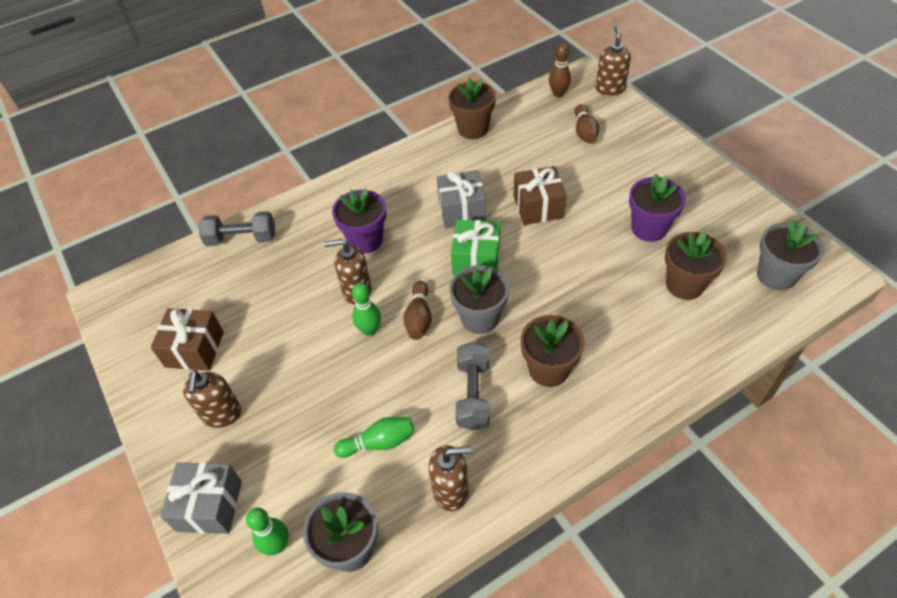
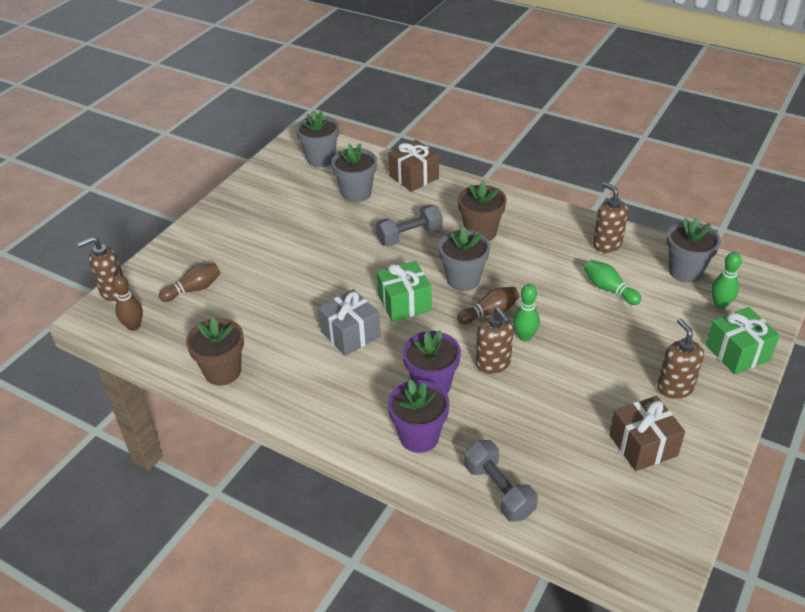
camera: 120 degrees left, 10 degrees down
(209, 506) = (737, 352): grey gift -> green gift
(222, 414) = (675, 387): brown soap dispenser -> brown soap dispenser turned 75 degrees counterclockwise
(473, 394) = (531, 259): grey dumbbell -> grey dumbbell (409, 236)
(538, 207) = (317, 287): brown gift -> brown gift (414, 177)
(649, 228) = (307, 222): purple flower pot -> purple flower pot (419, 437)
(684, 285) = (356, 193): brown flower pot -> grey flower pot

